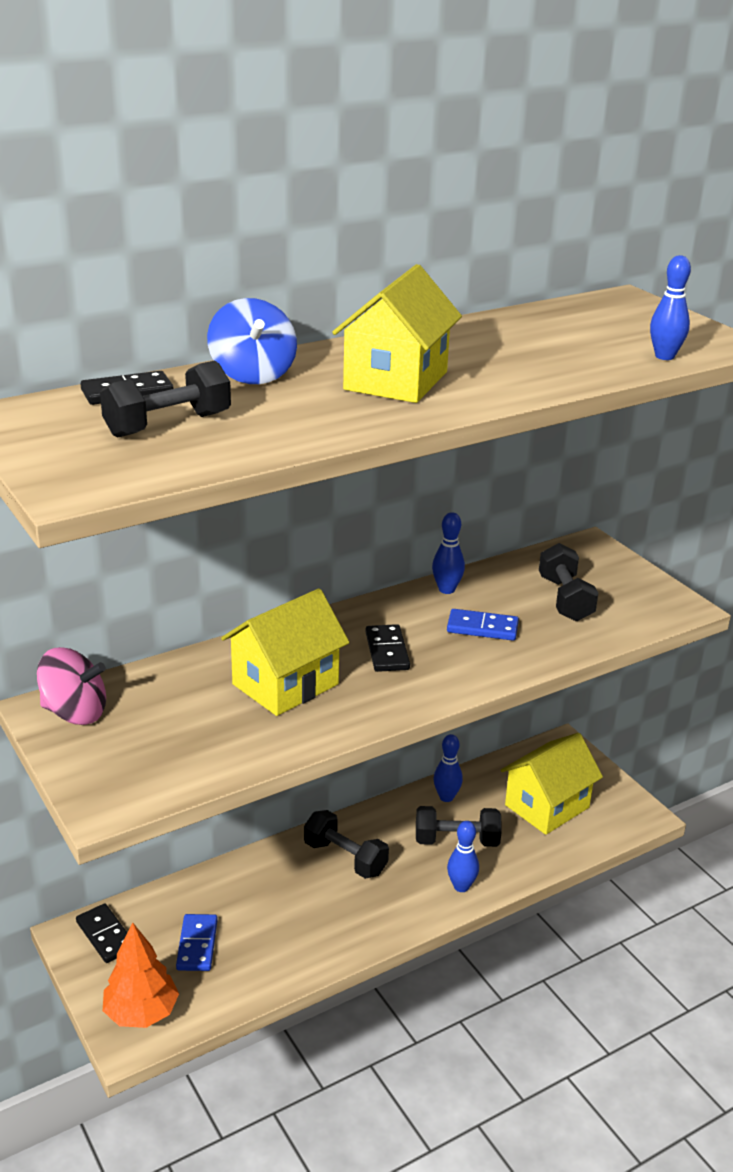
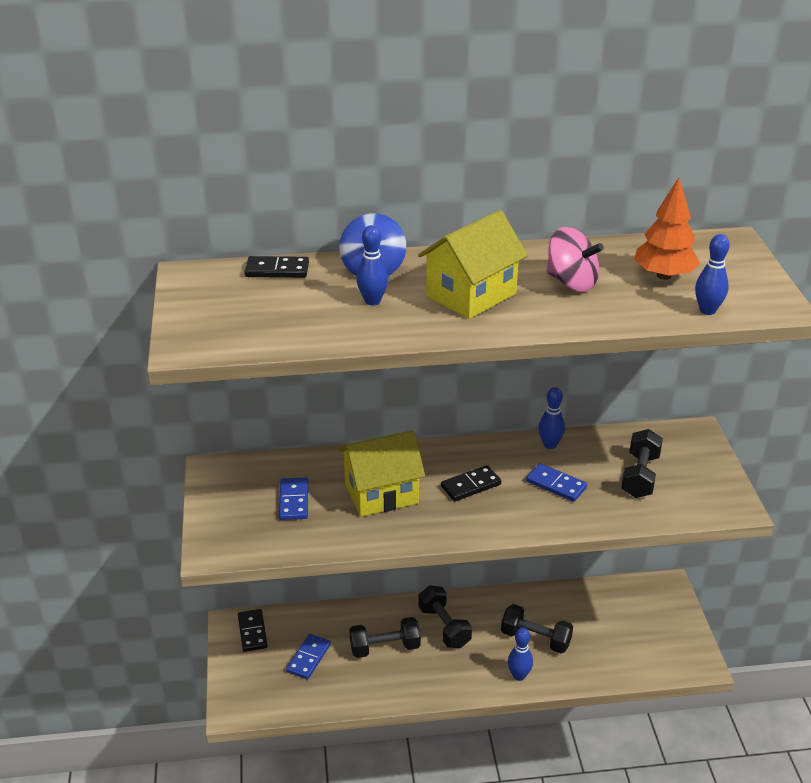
camera: 25 degrees right, 5 degrees up
(75, 712) = (230, 477): pink spinning top -> pink spinning top (571, 282)
(141, 1013) = (249, 693): orange tree -> orange tree (663, 275)
(168, 425) = (283, 305): black dumbbell -> black dumbbell (385, 648)
(178, 719) = (293, 501): none -> blue domino
(387, 651) = (471, 485): black domino -> black domino turned 45 degrees clockwise
(446, 797) = (547, 602): blue bowling pin -> blue bowling pin (372, 301)
(547, 806) = (624, 633): yellow house -> none

